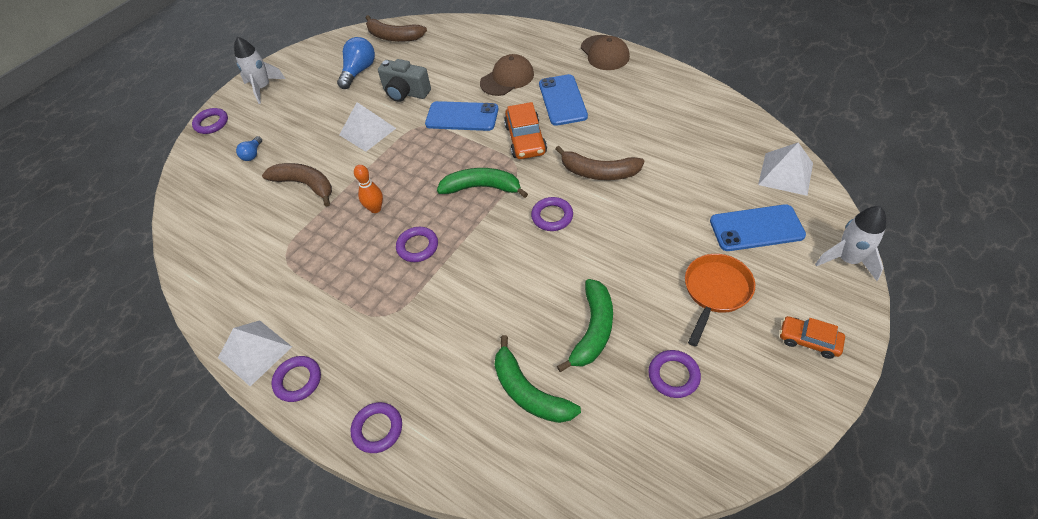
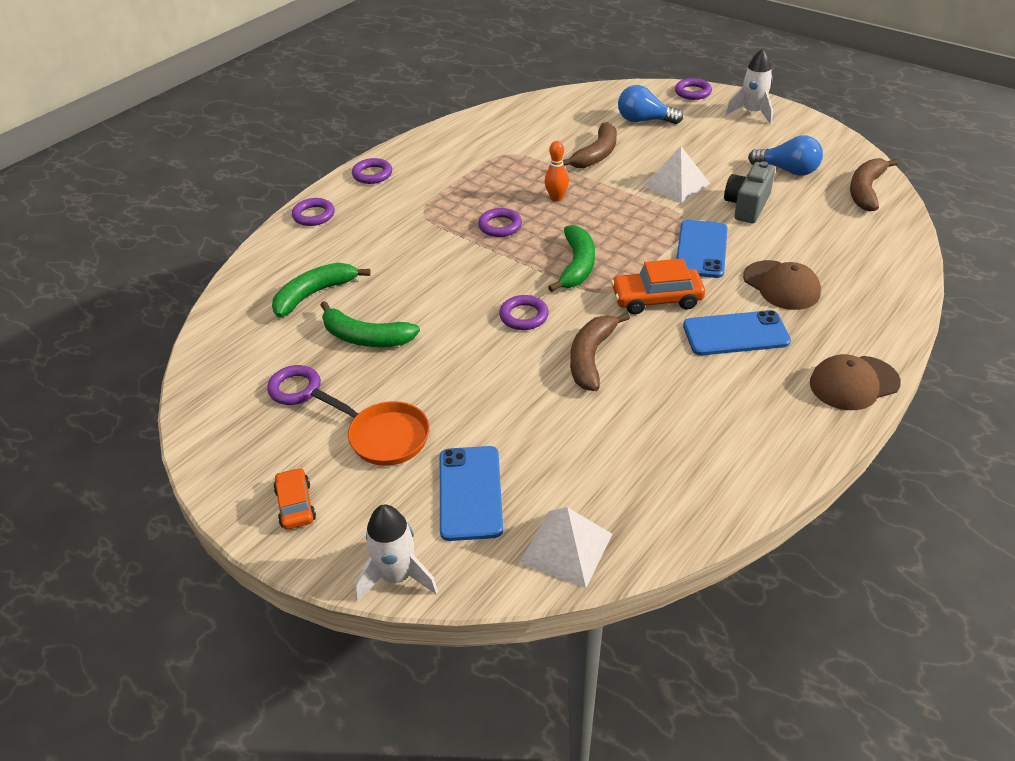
camera: 90 degrees right, 10 degrees down
(252, 154) = (644, 120): blue light bulb -> blue light bulb, size x1.81
(255, 352) = (406, 152): white pyramid -> none
(809, 340) = (295, 505): orange car -> orange car turned 45 degrees counterclockwise

